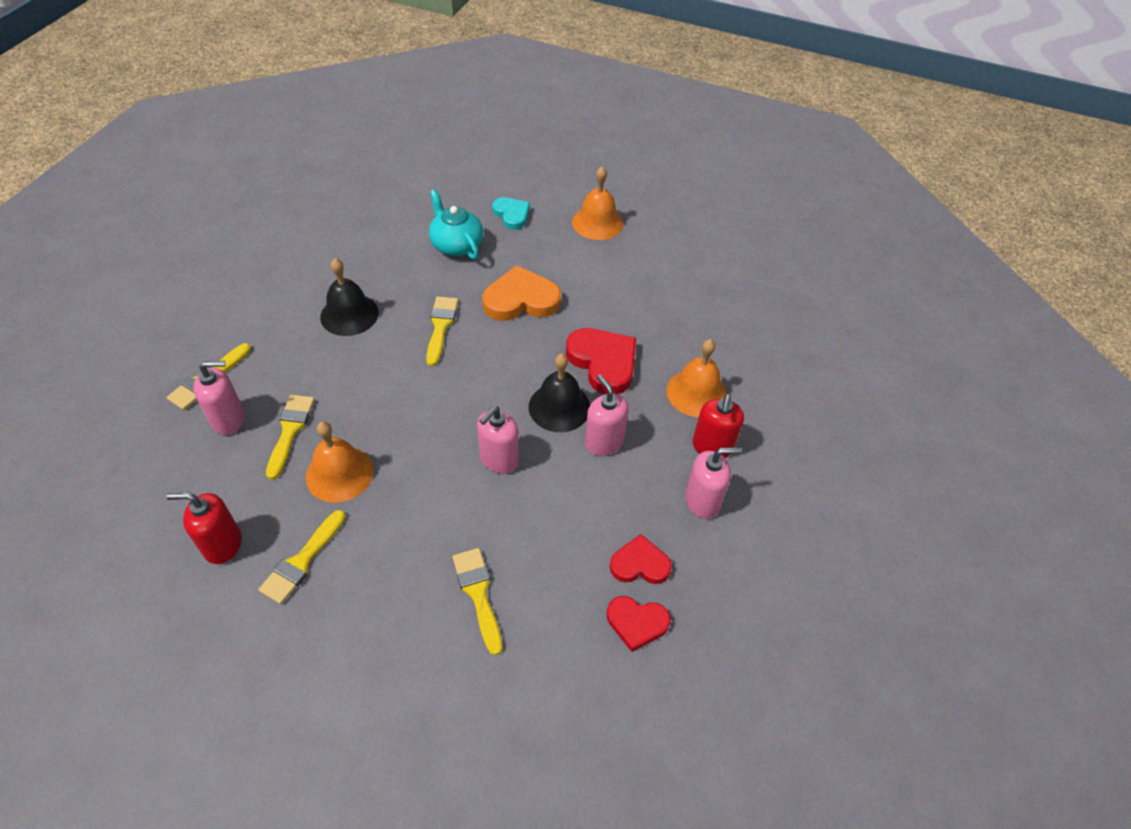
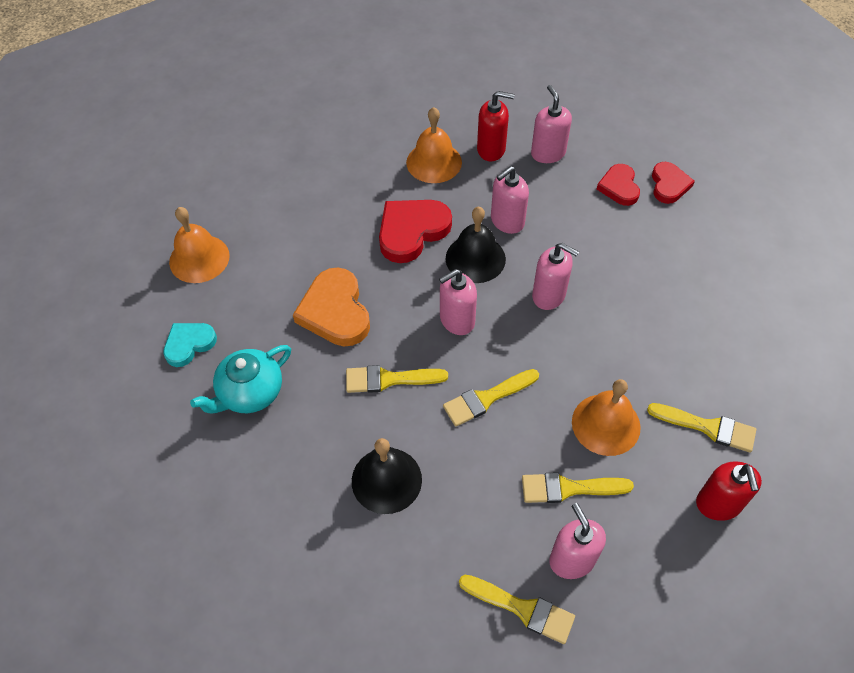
camera: 95 degrees left, 5 degrees up
(478, 594) = (685, 286): yellow brush -> yellow brush (486, 398)
(489, 381) = (457, 320): none -> pink soap dispenser

